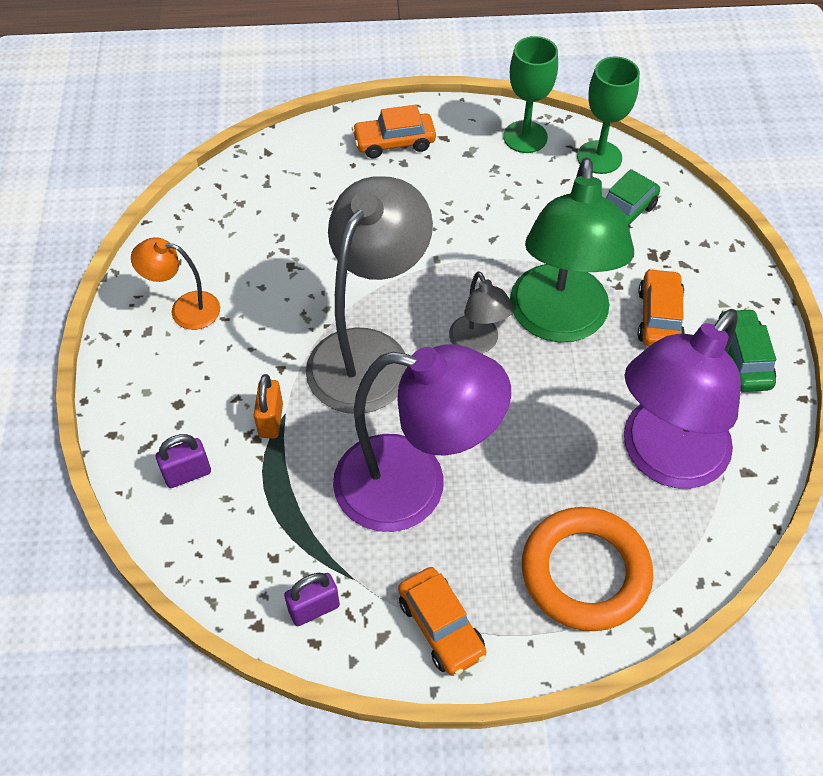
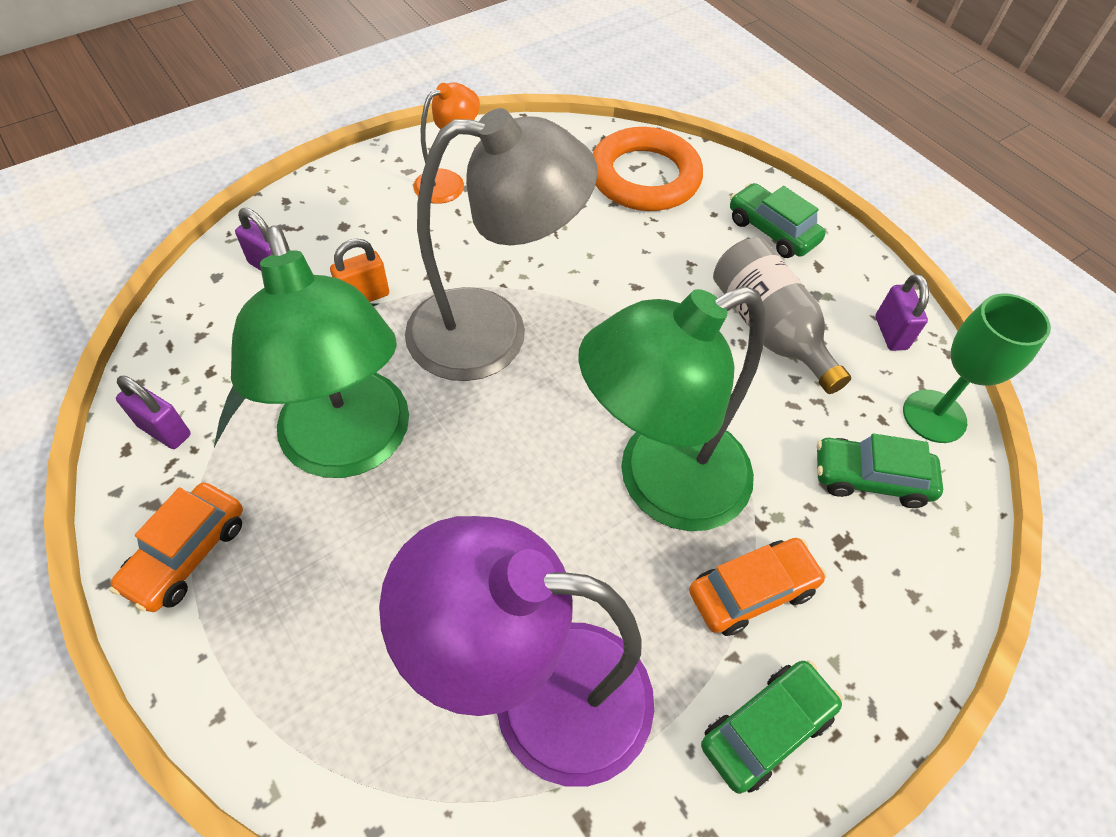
camera: 55 degrees right, 0 degrees up
(185, 309) = (448, 182): orange lamp -> orange lamp turned 75 degrees clockwise
(394, 143) = (772, 231): orange car -> green car
(413, 487) = (351, 447): purple lamp -> green lamp
(477, 196) = (768, 329): none -> grey bottle
(477, 343) = (572, 419): grey lamp -> none
(525, 137) = (890, 333): green goblet -> purple padlock
(585, 572) = (323, 675): orange ring -> orange ring (644, 177)

